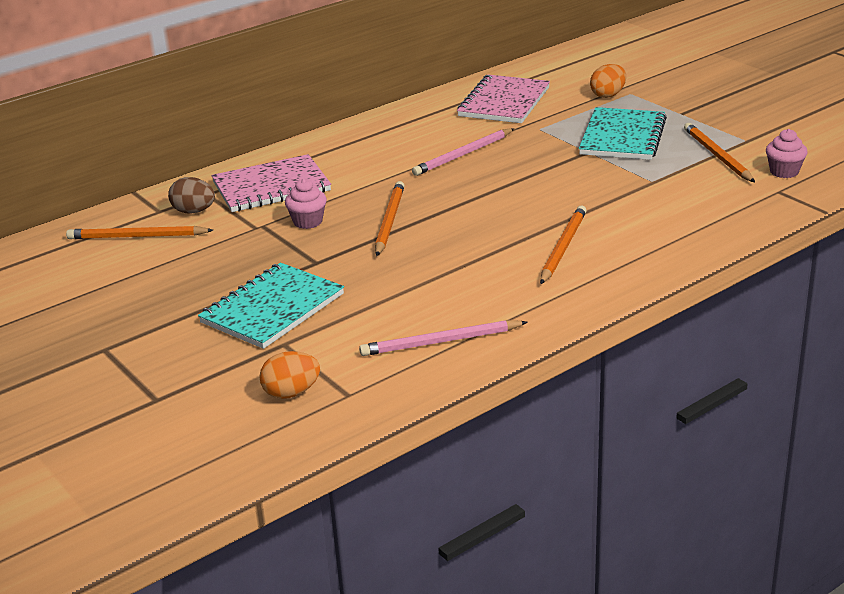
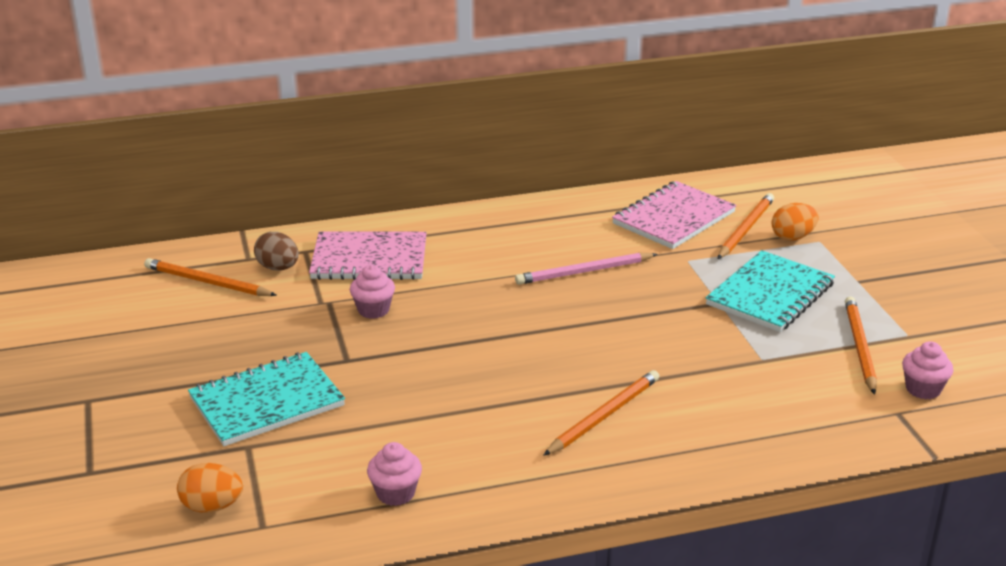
camera: 20 degrees right, 0 degrees up
(389, 221) = (452, 332): orange pencil -> orange pencil (745, 229)
(441, 342) = (395, 493): pink pencil -> pink cupcake

